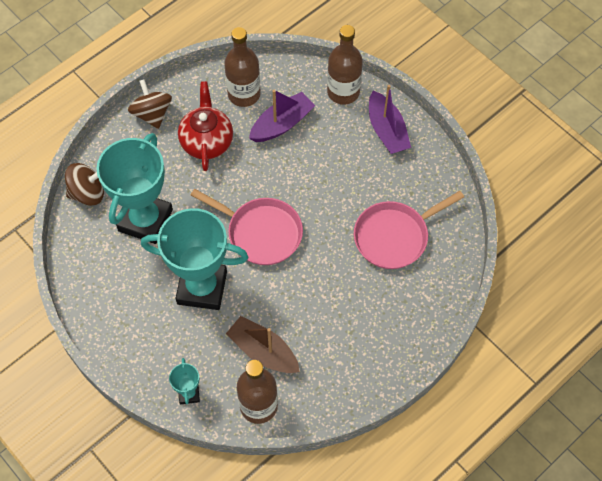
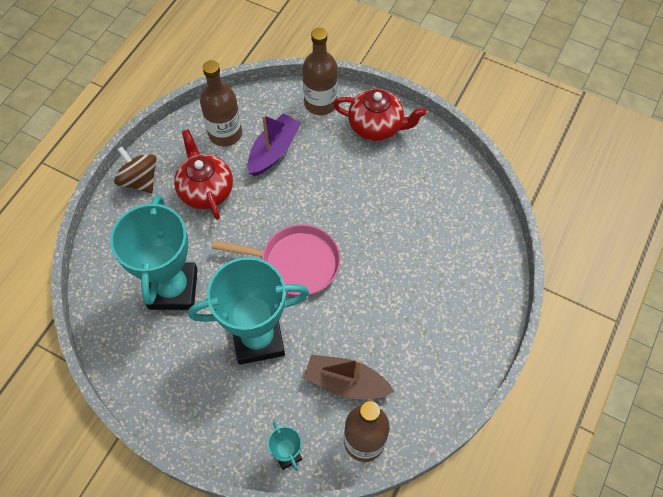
camera: 20 degrees left, 0 degrees up
(87, 193) = (102, 281): brown spinning top -> none
(387, 130) = (376, 126): purple boat -> red teapot
(394, 236) = (426, 224): pink pan -> none

